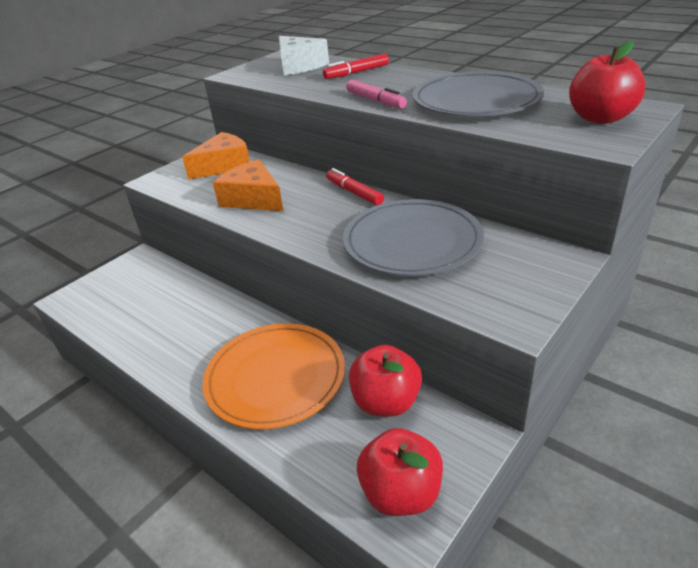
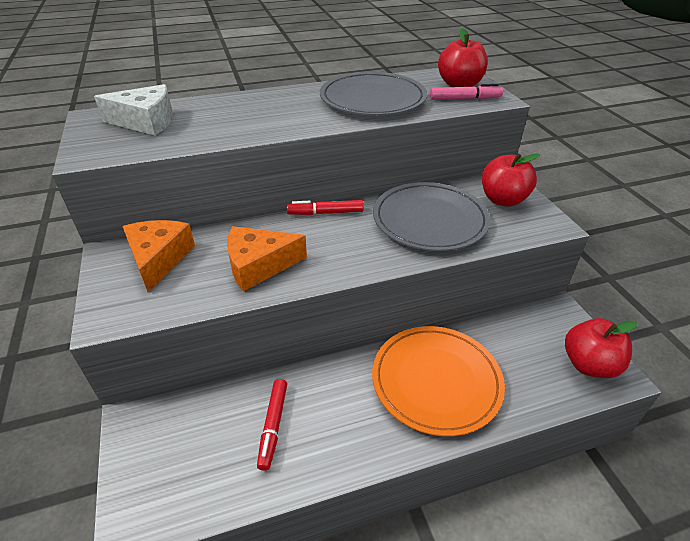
camera: 60 degrees left, 5 degrees up
(357, 72) = (225, 109): red marker -> red marker (273, 426)
(375, 101) = (307, 125): pink marker -> pink marker (465, 99)
(386, 402) = (505, 333): red apple -> red apple (503, 200)

